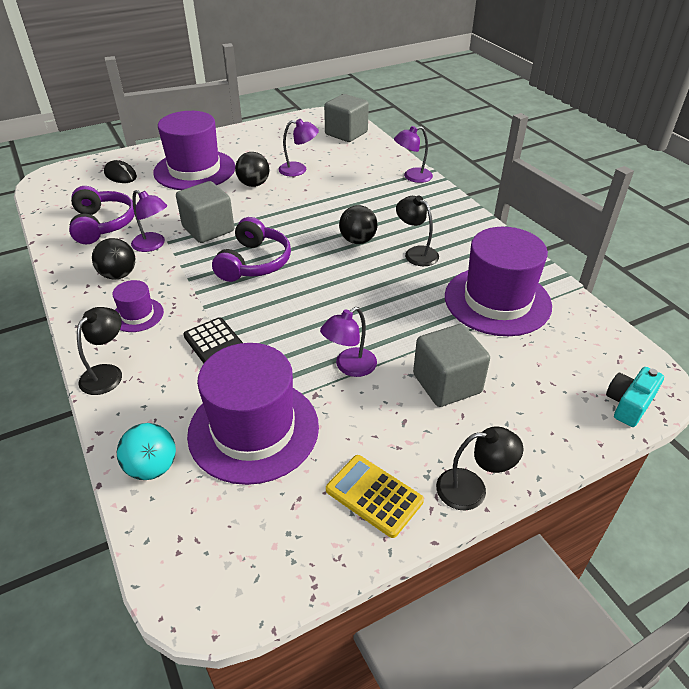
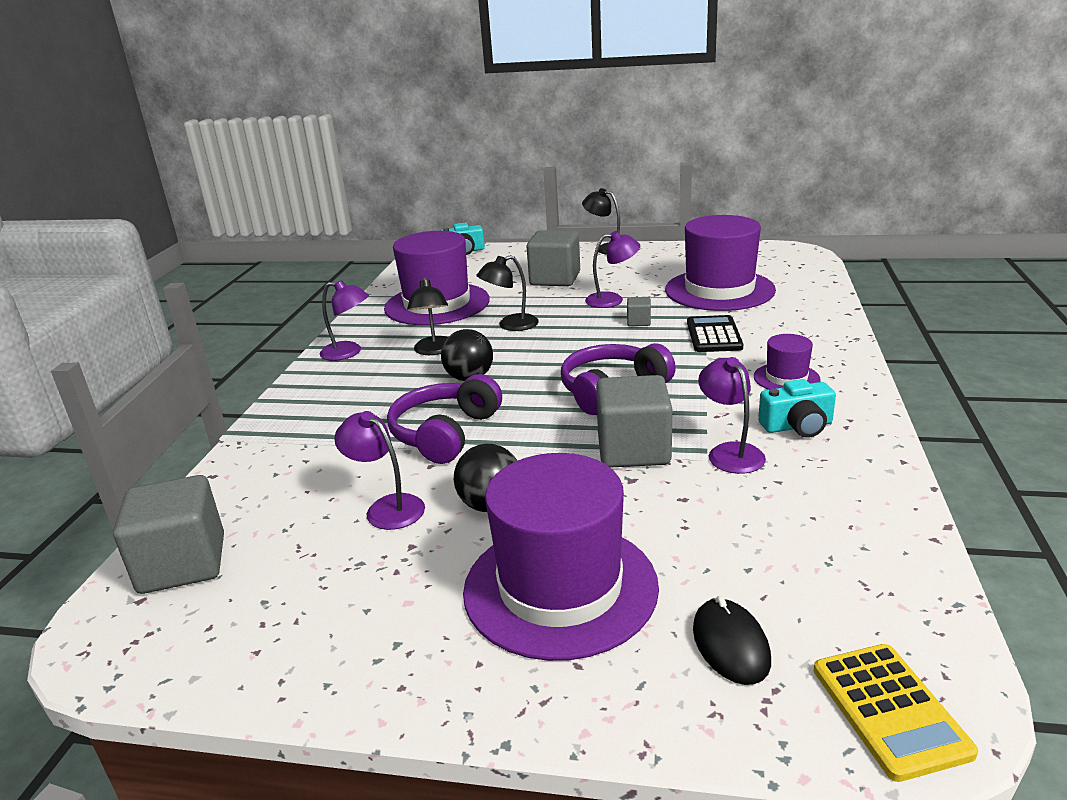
camera: 140 degrees left, 15 degrees down
(102, 224) = (804, 517): purple headphones -> purple headphones (445, 433)
(107, 373) = (834, 343): black lamp -> black lamp (510, 325)
(118, 275) = (797, 426): black ball -> turquoise camera
(152, 467) = (807, 291): turquoise ball -> none
(295, 341) = (639, 322): none -> grey cube
(374, 495) = (665, 256): yellow calculator -> yellow calculator (889, 710)
(412, 177) = (271, 432): purple lamp -> purple lamp (348, 352)

